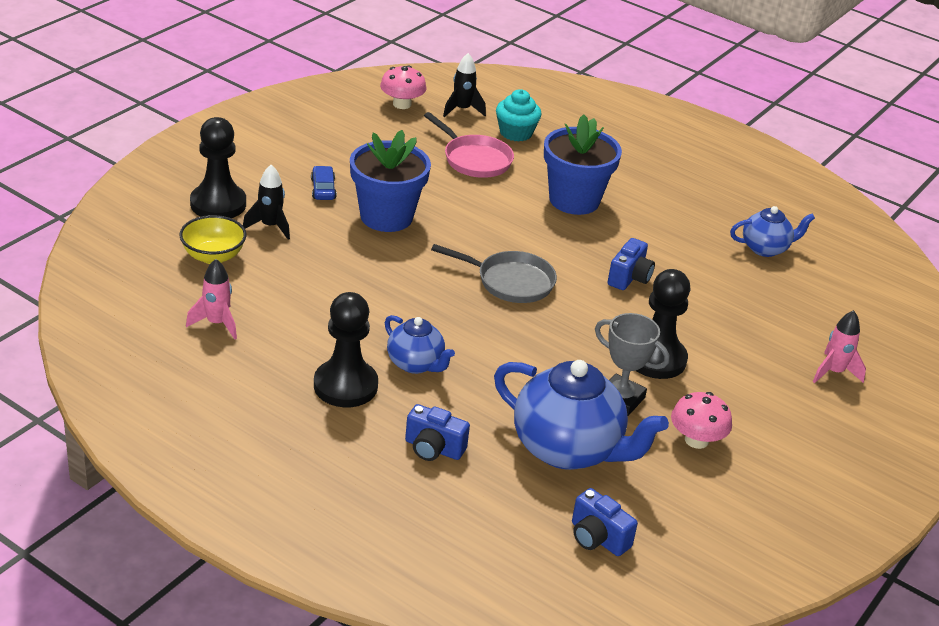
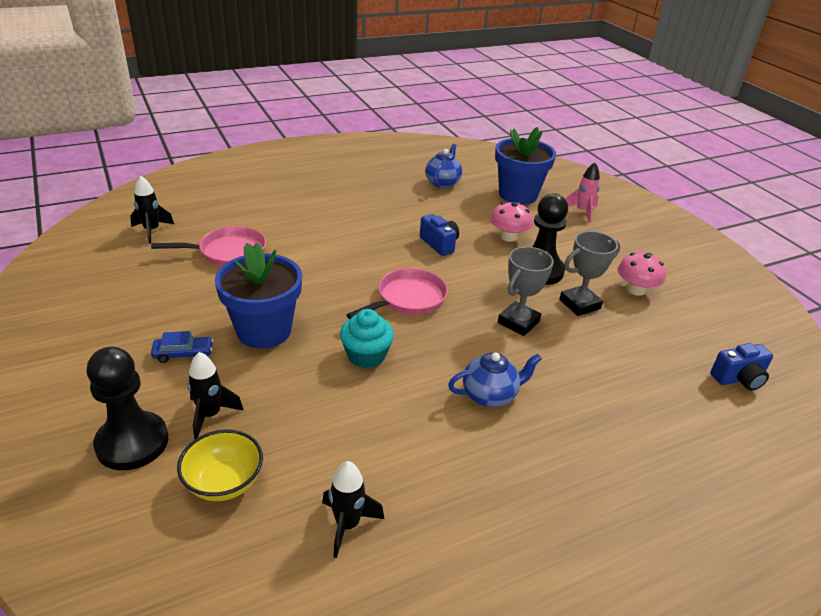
camera: 60 degrees left, 0 degrees up
(217, 323) = (347, 525): pink rocket -> black rocket
(323, 189) = (183, 354): blue car -> blue car turned 150 degrees clockwise
(345, 386) = (501, 456): black pawn -> none
(402, 104) = (104, 257): pink mushroom -> pink mushroom (508, 237)
(433, 448) = (611, 429): blue camera -> none
(510, 282) = (408, 299): grey pan -> pink pan
(516, 133) = (213, 219): turquoise cupcake -> turquoise cupcake (366, 355)
(543, 361) = (518, 322): none -> grey trophy
(568, 449) = (631, 352): blue teapot -> none
(574, 200) = (327, 229): blue flower pot -> blue flower pot (518, 194)

